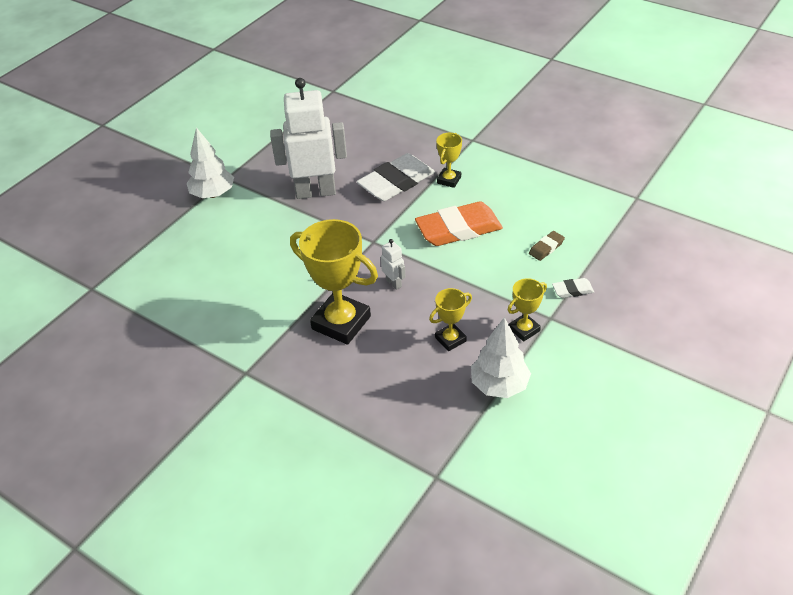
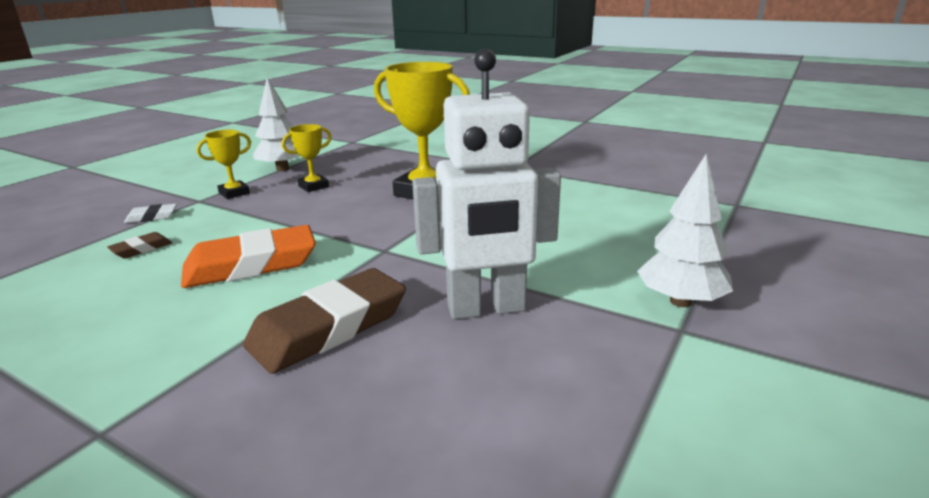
camera: 175 degrees right, 20 degrees down
(394, 283) = (362, 217): white robot -> none
(396, 182) = (329, 327): white eraser -> brown eraser
(449, 180) = (222, 333): yellow trophy -> none

